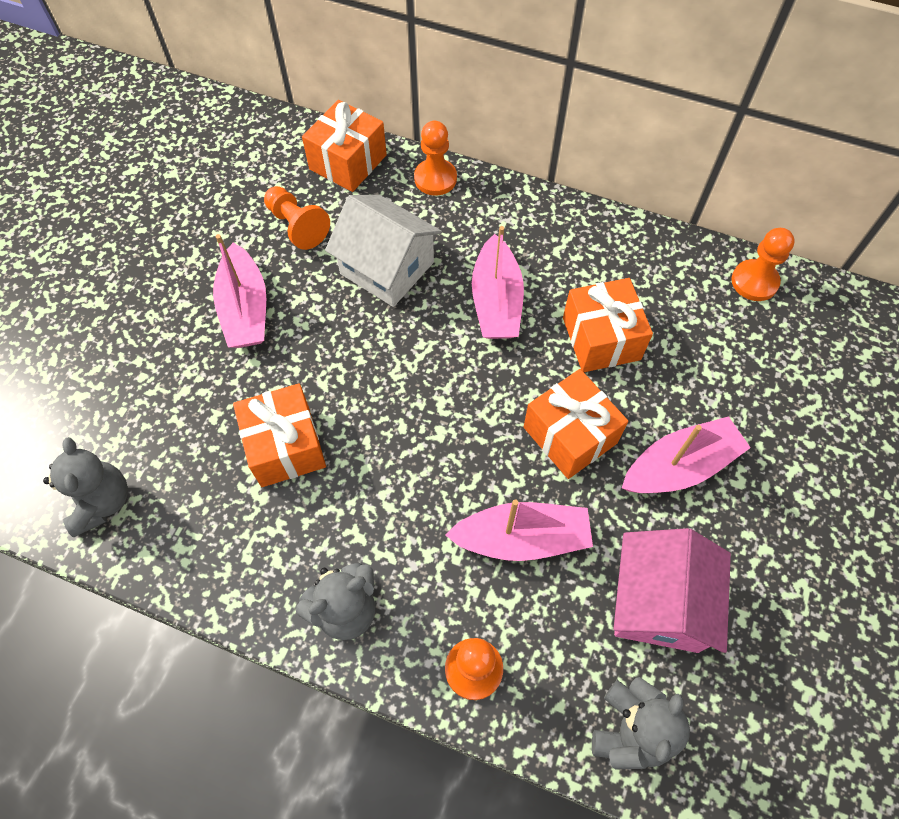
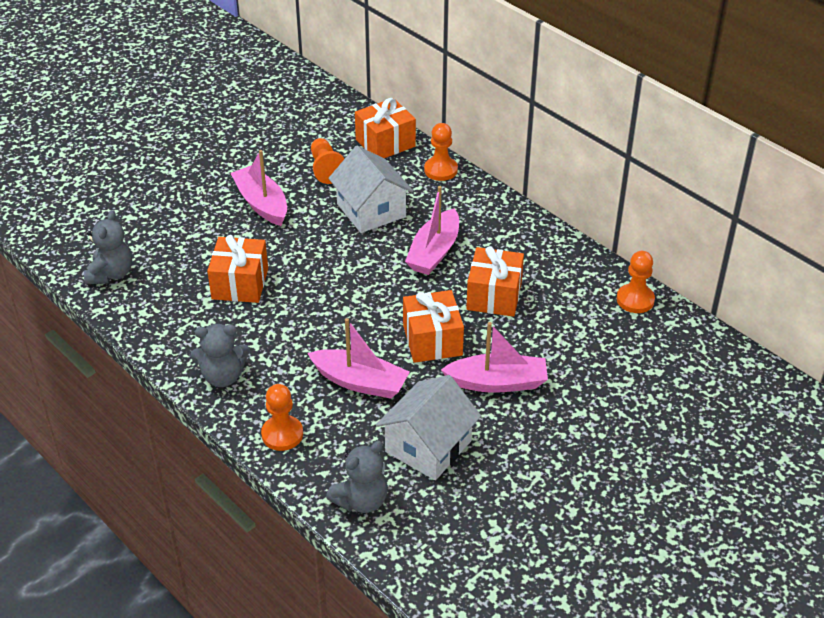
camera: 25 degrees right, 20 degrees down
(245, 309) = (262, 204): pink boat -> pink boat turned 135 degrees clockwise
(659, 602) = (428, 446): pink house -> white house

